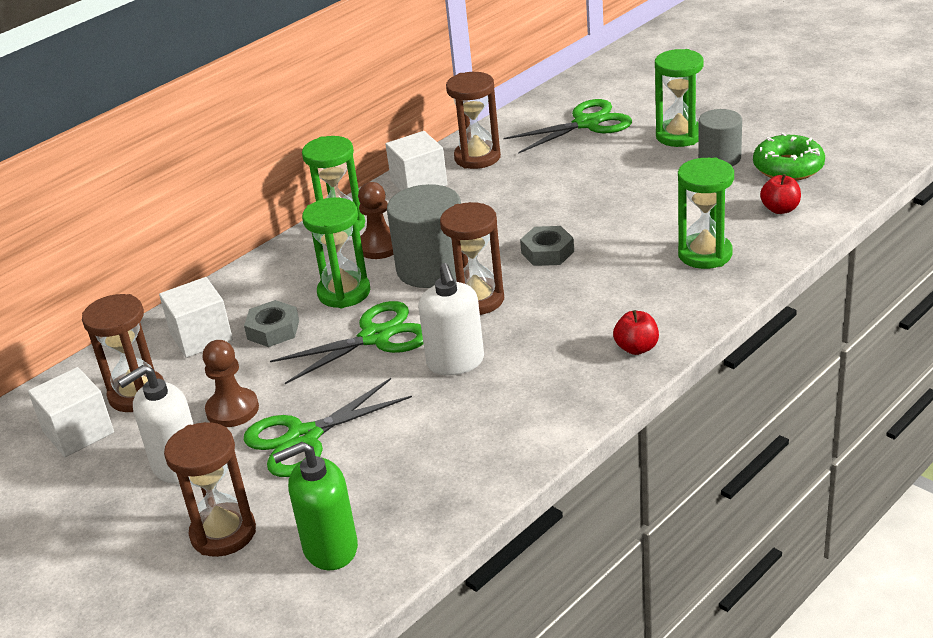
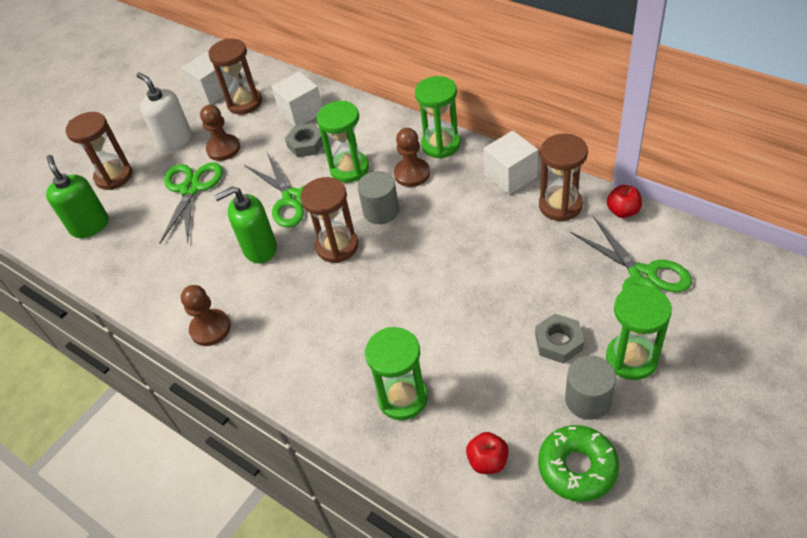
camera: 85 degrees right, 15 degrees up
(304, 437) = (191, 189): green scissors -> green scissors turned 45 degrees clockwise
(432, 268) = (381, 211): grey cylinder -> grey cylinder, size x0.64
(455, 362) = (260, 249): white soap dispenser -> green soap dispenser
(547, 252) = (405, 280): grey nut -> grey nut (558, 342)
(579, 397) = (210, 329): none -> brown pawn
(636, 348) = (265, 359): red apple -> red apple (623, 211)

